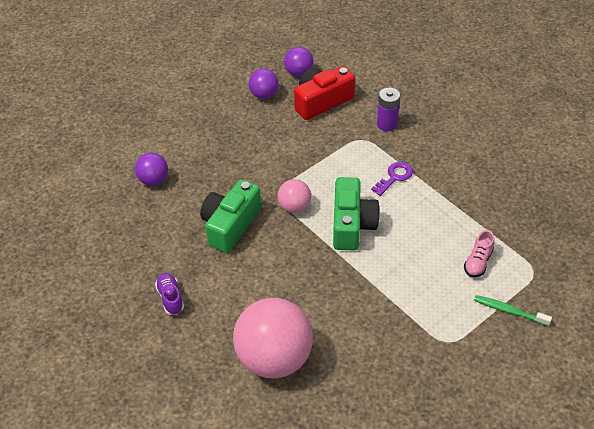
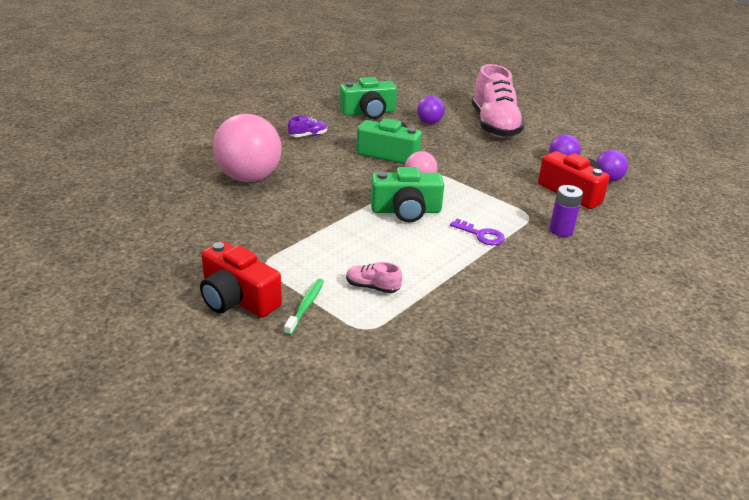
camera: 80 degrees right, 15 degrees down
(113, 233) = (368, 112): none -> green camera
(171, 127) = (494, 125): none -> pink shoe
(502, 362) = (238, 298): none -> red camera

